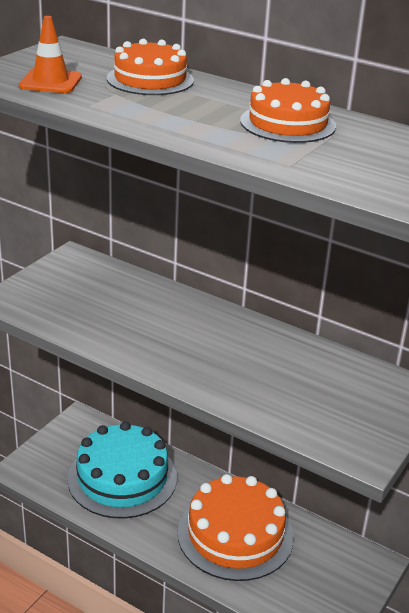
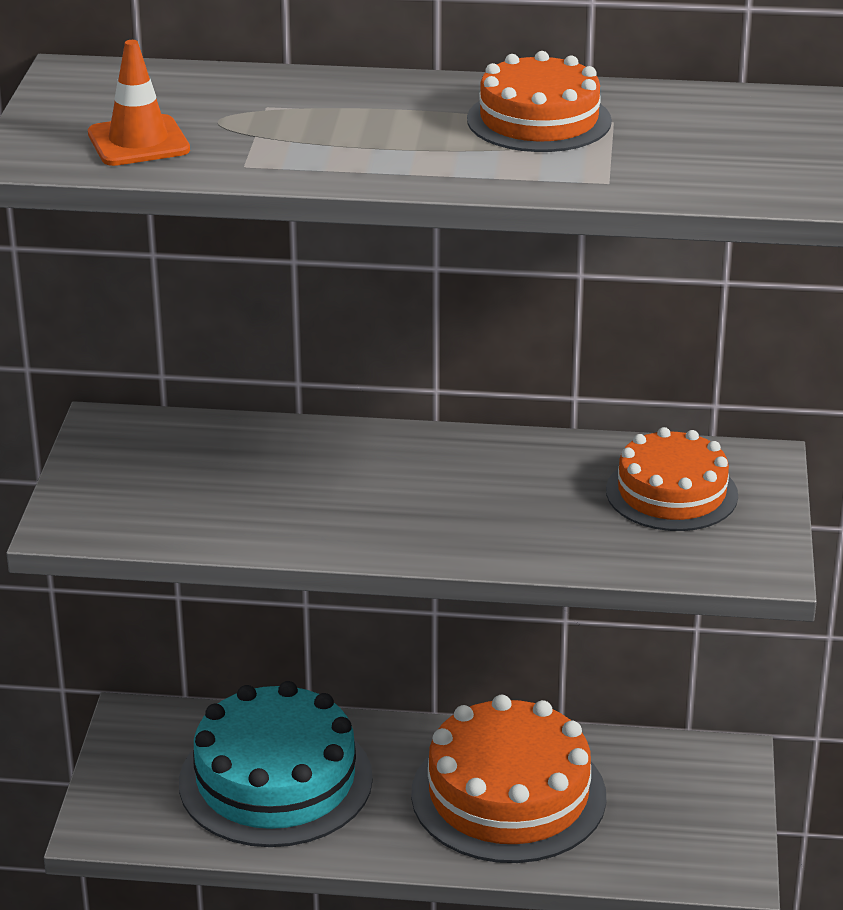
camera: 25 degrees left, 0 degrees up
(150, 79) = (274, 99): orange cake -> orange cake (671, 493)

